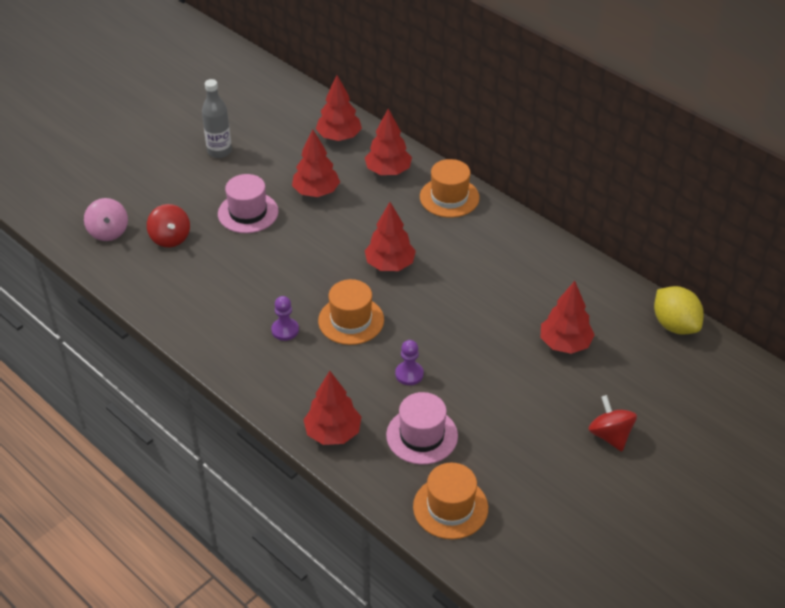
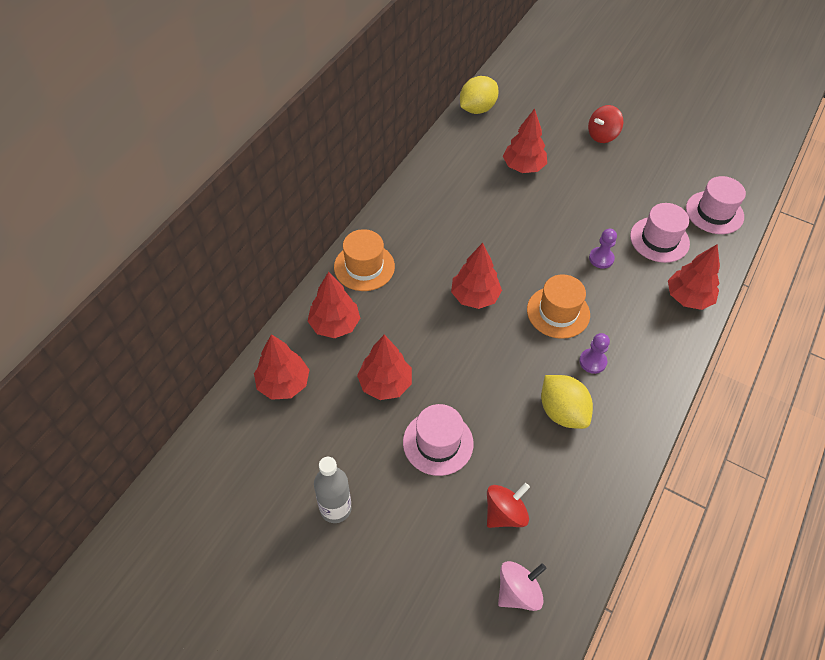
camera: 105 degrees left, 10 degrees up
(242, 295) = (562, 412): none -> yellow lemon
(450, 507) = (714, 212): orange hat -> pink hat

